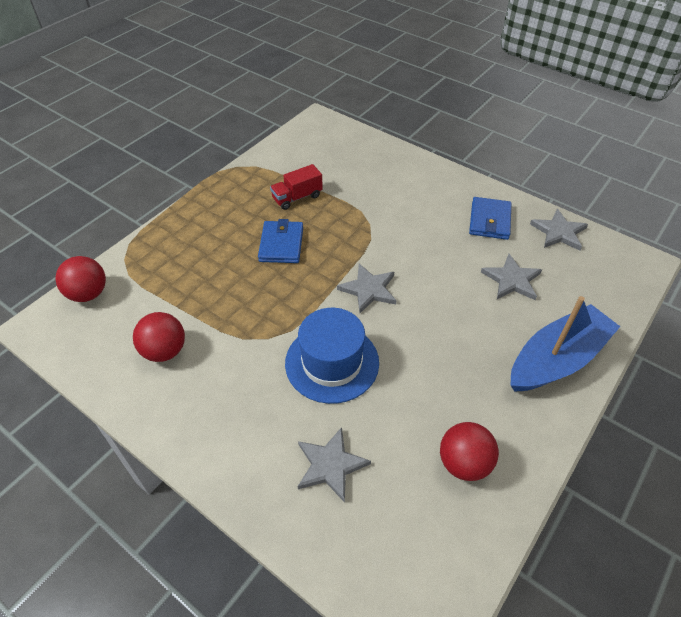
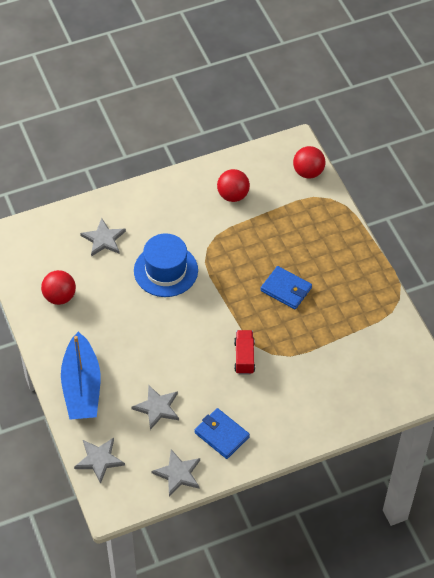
camera: 120 degrees right, 5 degrees up
(297, 197) = (332, 322): red truck -> red truck (244, 357)
(369, 289) = (208, 319): grey star -> grey star (99, 460)

